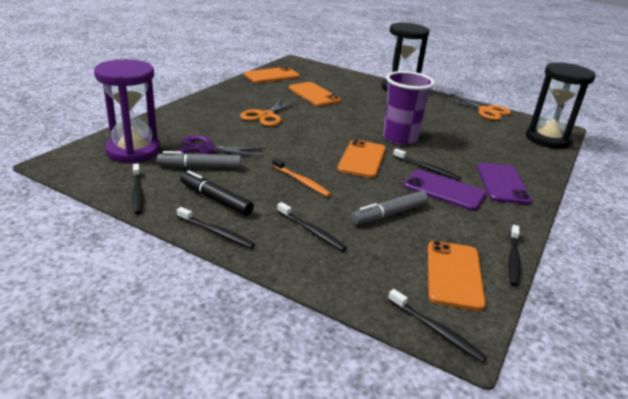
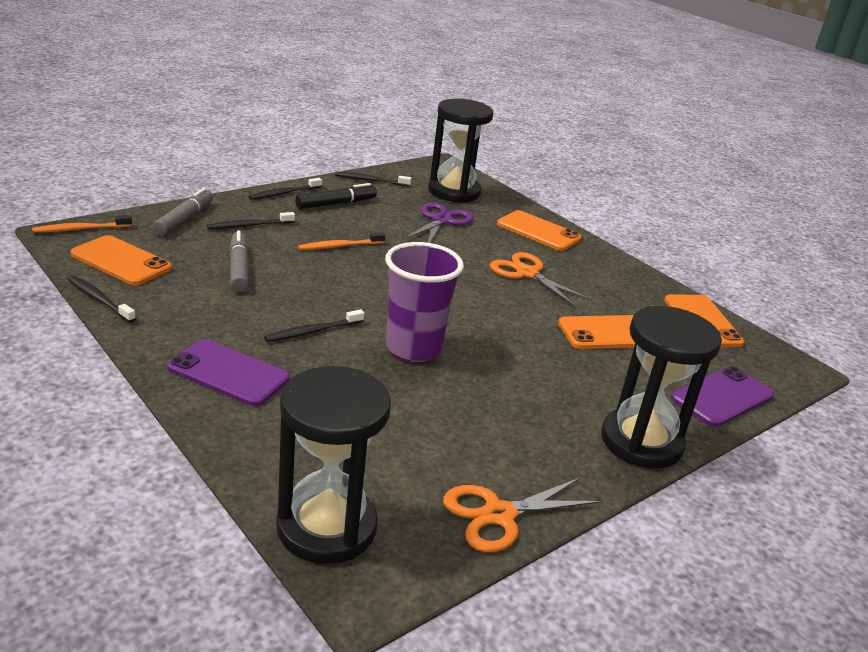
camera: 110 degrees right, 0 degrees up
(133, 151) = (454, 192): purple hourglass -> black hourglass
(200, 167) = (402, 210): grey marker -> grey marker (184, 219)
(362, 159) = (367, 296): orange phone -> orange phone (538, 231)
(436, 330) = (80, 229): black toothbrush -> orange toothbrush
(444, 190) = (253, 320): purple phone -> purple phone (722, 397)

